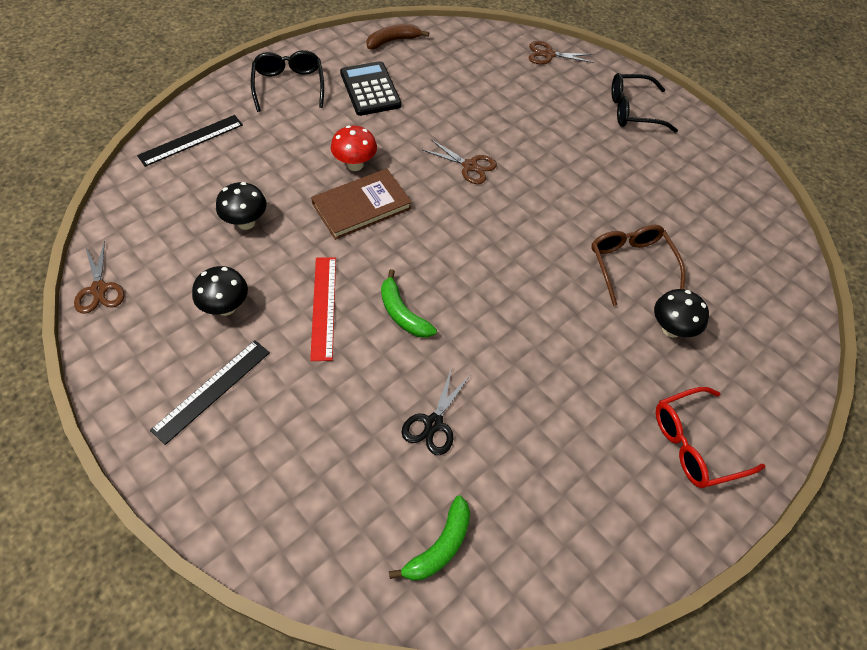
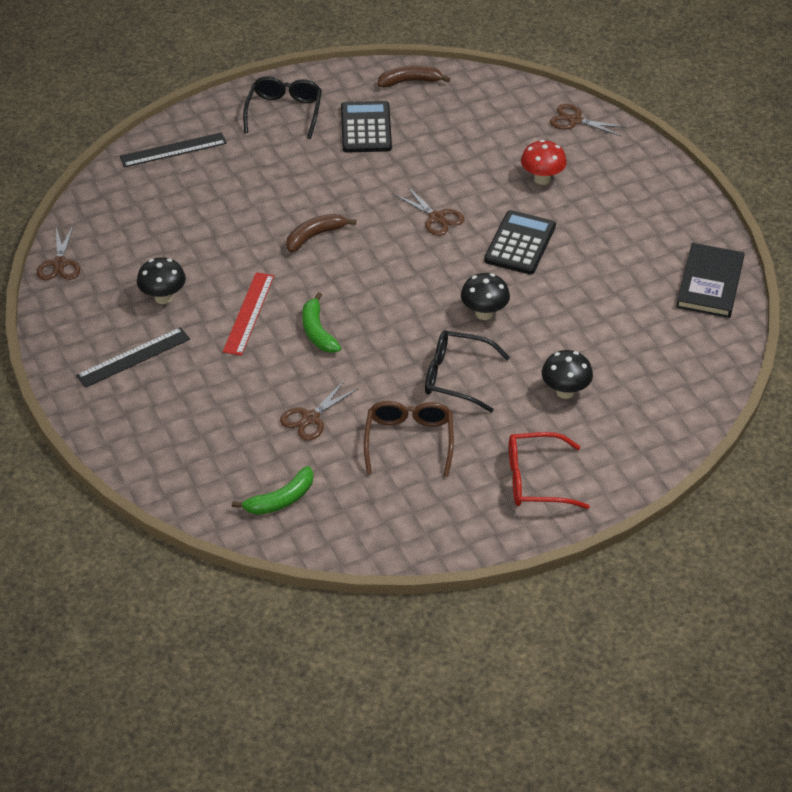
camera: 20 degrees right, 10 degrees down
(246, 222) = (202, 232): black mushroom -> black mushroom (484, 313)
(355, 165) = (322, 198): red mushroom -> red mushroom (542, 179)
(361, 206) = (315, 236): brown book -> brown banana
(433, 423) = (310, 418): black scissors -> brown scissors
(556, 178) = (520, 243): none -> black calculator
(631, 265) = (555, 332): brown glasses -> brown glasses (409, 441)
(633, 111) = (639, 192): black glasses -> black glasses (456, 377)
(737, 186) = (710, 283): none -> black book

